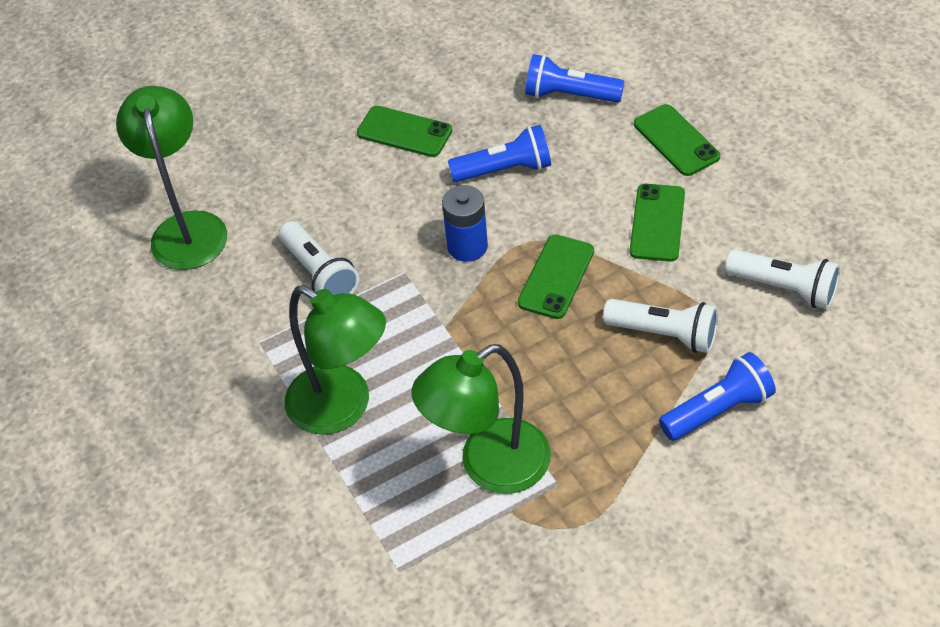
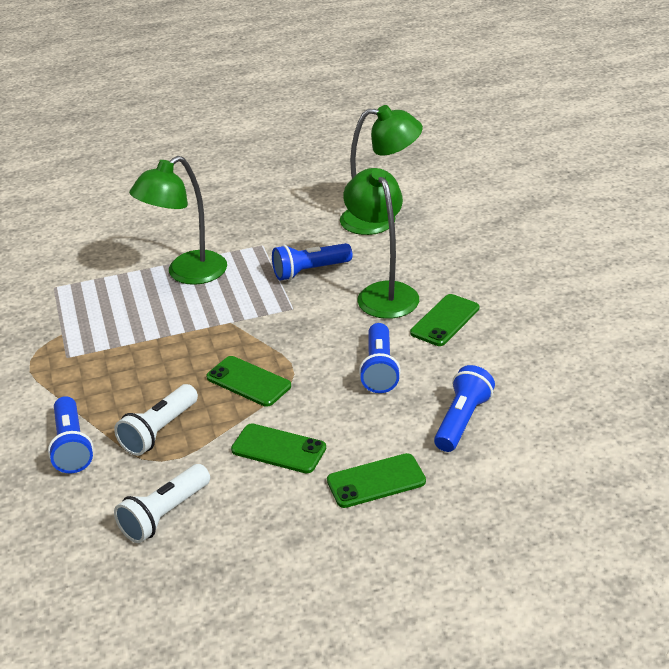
camera: 100 degrees right, 15 degrees down
(319, 274) = (310, 271): white flashlight -> blue flashlight
(467, 246) = (303, 340): blue battery -> none
(489, 466) = (101, 329): green lamp -> green lamp (382, 293)

